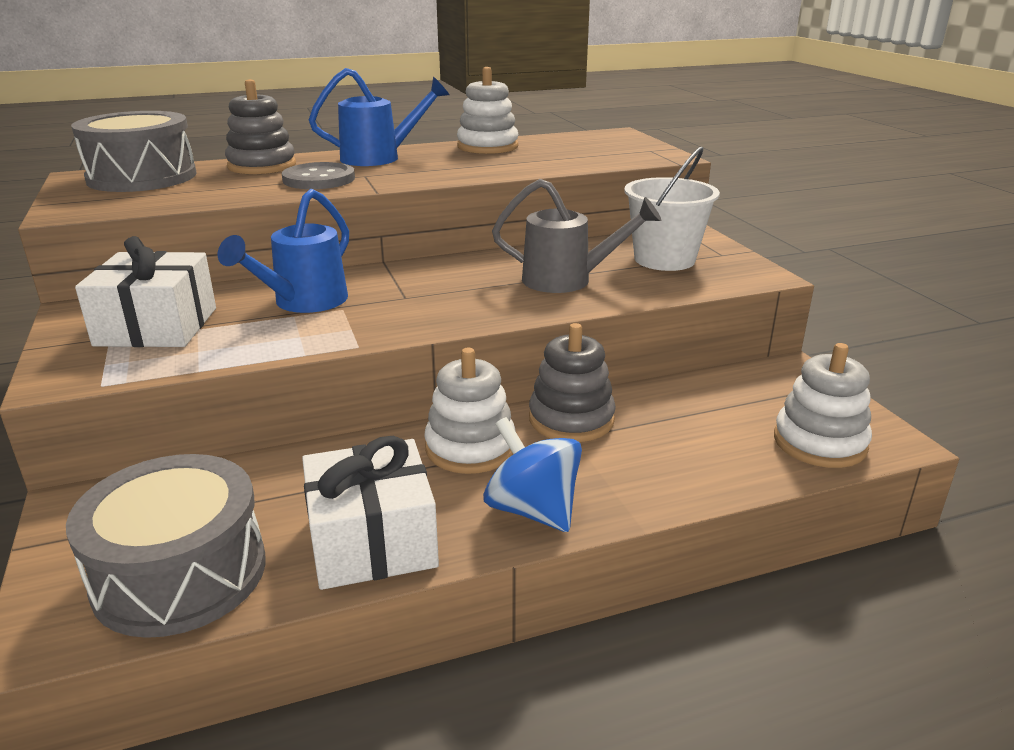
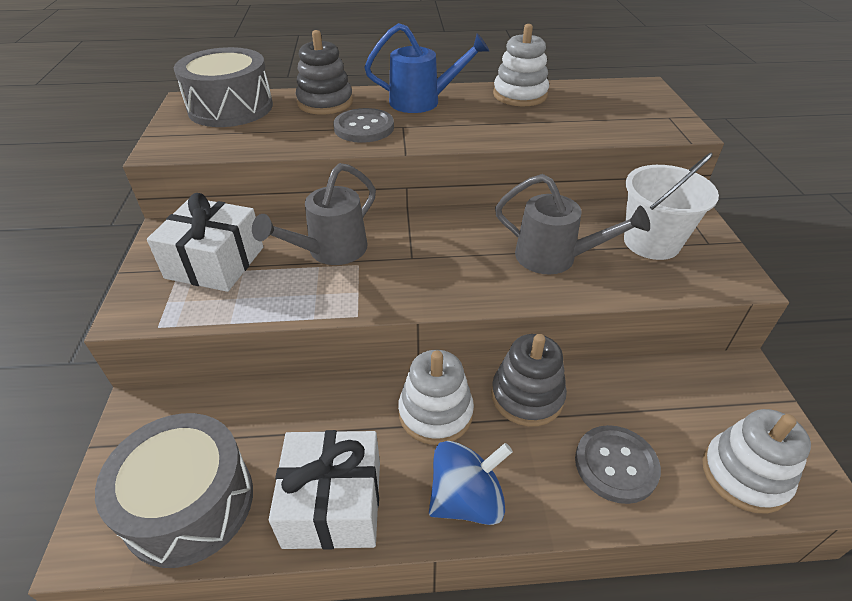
camera: 15 degrees right, 15 degrees up
(303, 302) = (330, 251): blue watering can -> grey watering can
(532, 510) = (466, 499): blue spinning top -> blue spinning top turned 90 degrees clockwise
(687, 456) = (616, 465): none -> grey button

